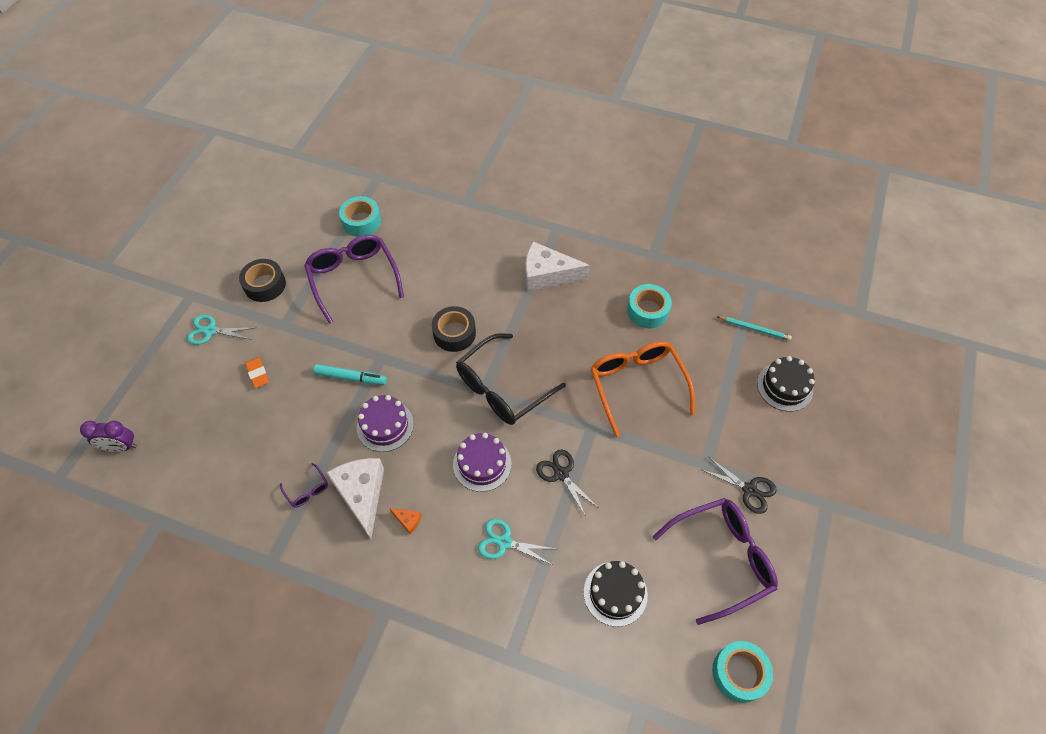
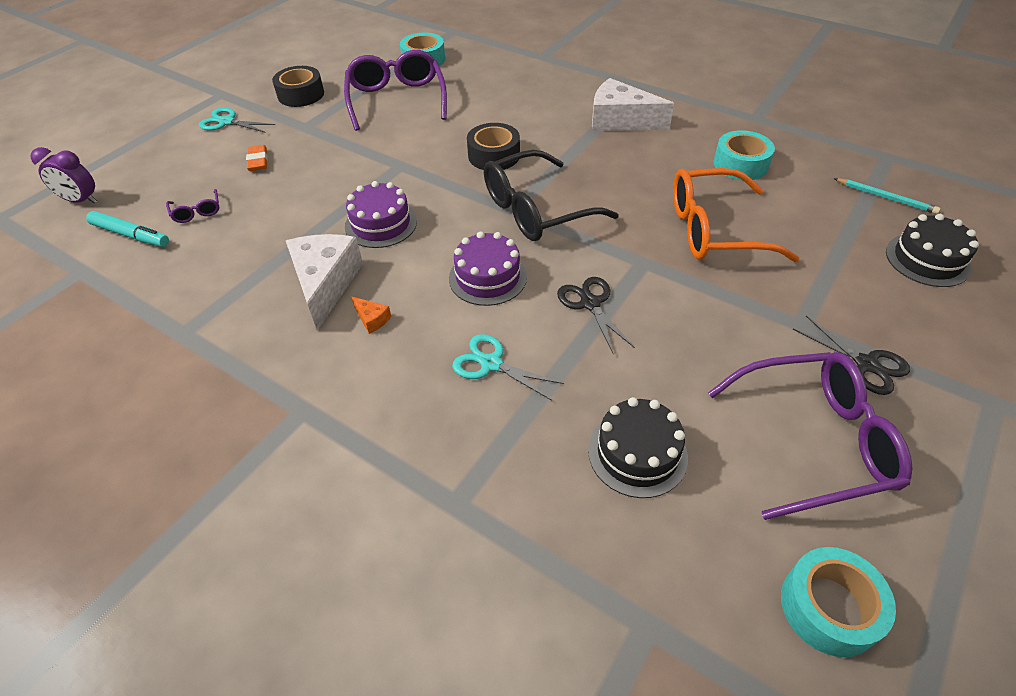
camera: 15 degrees right, 10 degrees down
(307, 490) = (262, 269): purple glasses -> purple glasses (197, 212)
(351, 377) = (359, 177): turquoise marker -> turquoise marker (131, 235)
(637, 385) = (714, 230): orange glasses -> orange glasses turned 90 degrees counterclockwise

